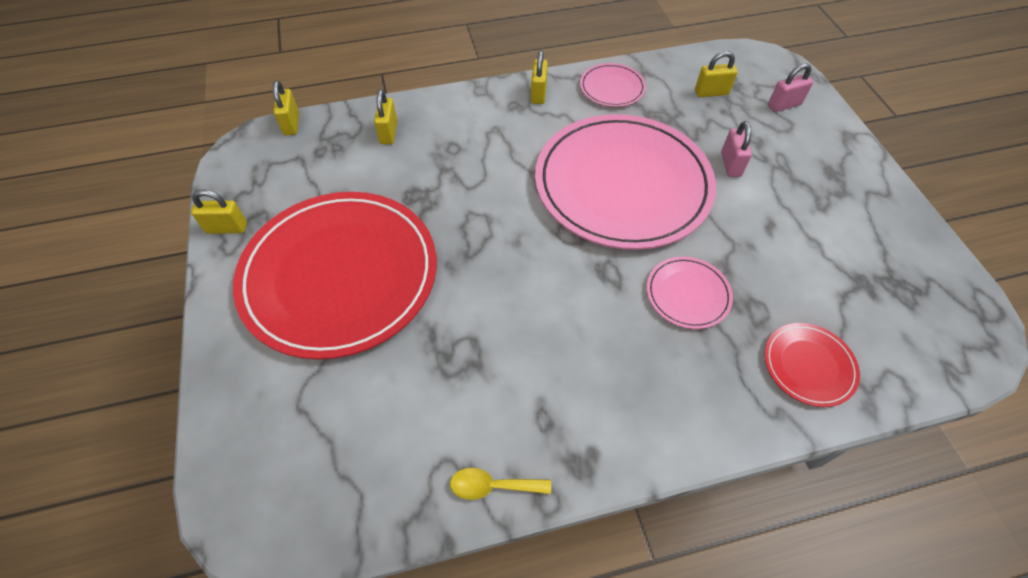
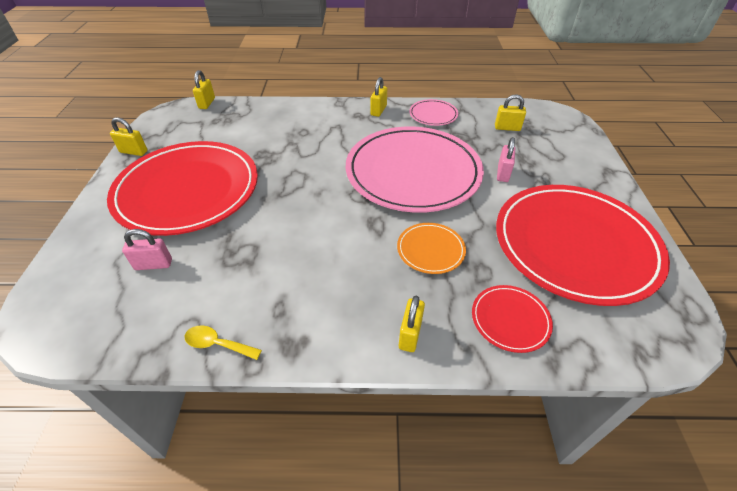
camera: 15 degrees right, 10 degrees down
(388, 133) = (265, 117): yellow padlock -> yellow padlock (410, 334)
(687, 294) = (430, 250): pink plate -> orange plate
(784, 105) = (562, 144): pink padlock -> pink padlock (153, 264)
(844, 250) = (575, 245): none -> red plate

